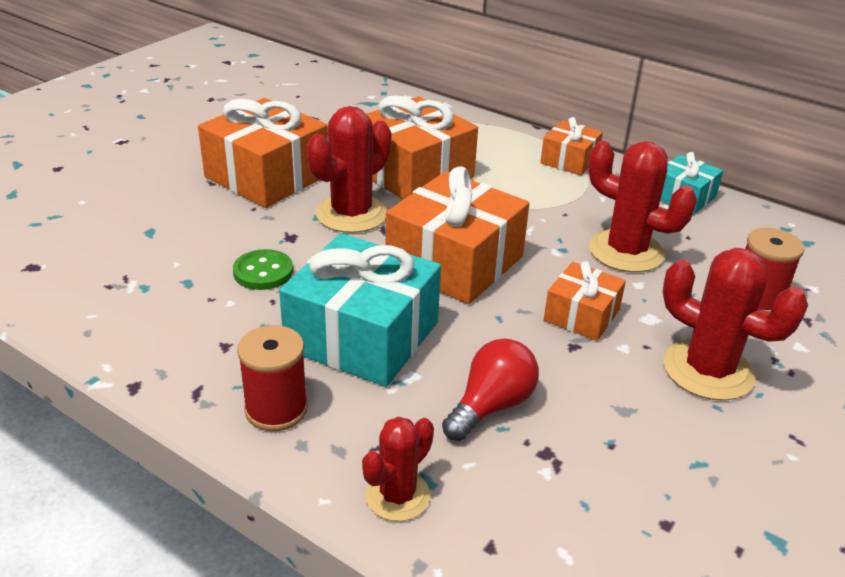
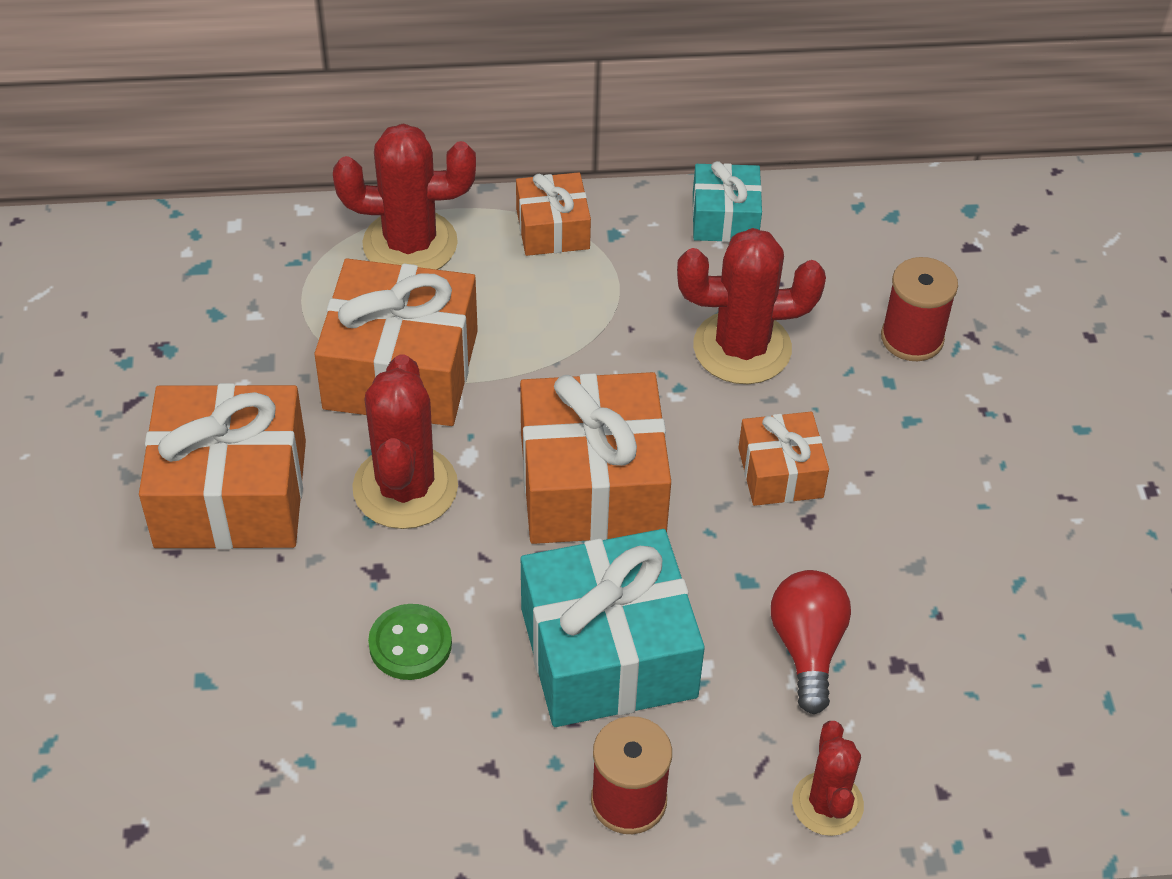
camera: 40 degrees left, 15 degrees up
(708, 370) = (943, 465): red cactus -> red cactus (410, 244)

